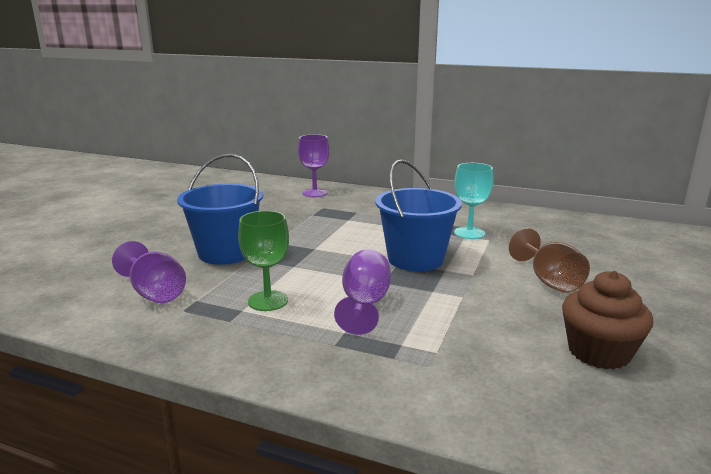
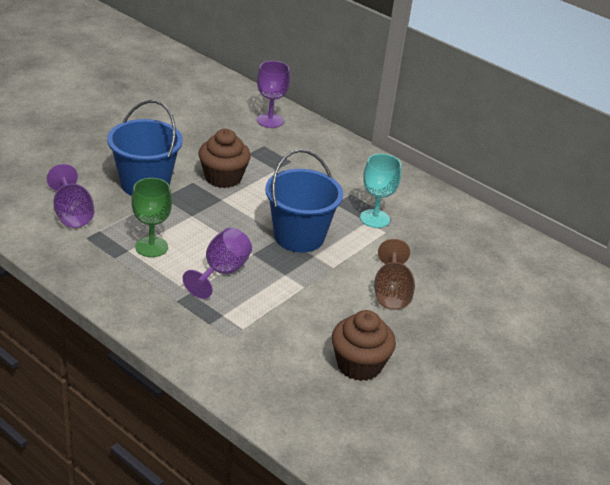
camera: 15 degrees right, 15 degrees up
(303, 233) = (223, 178): none -> brown cupcake

